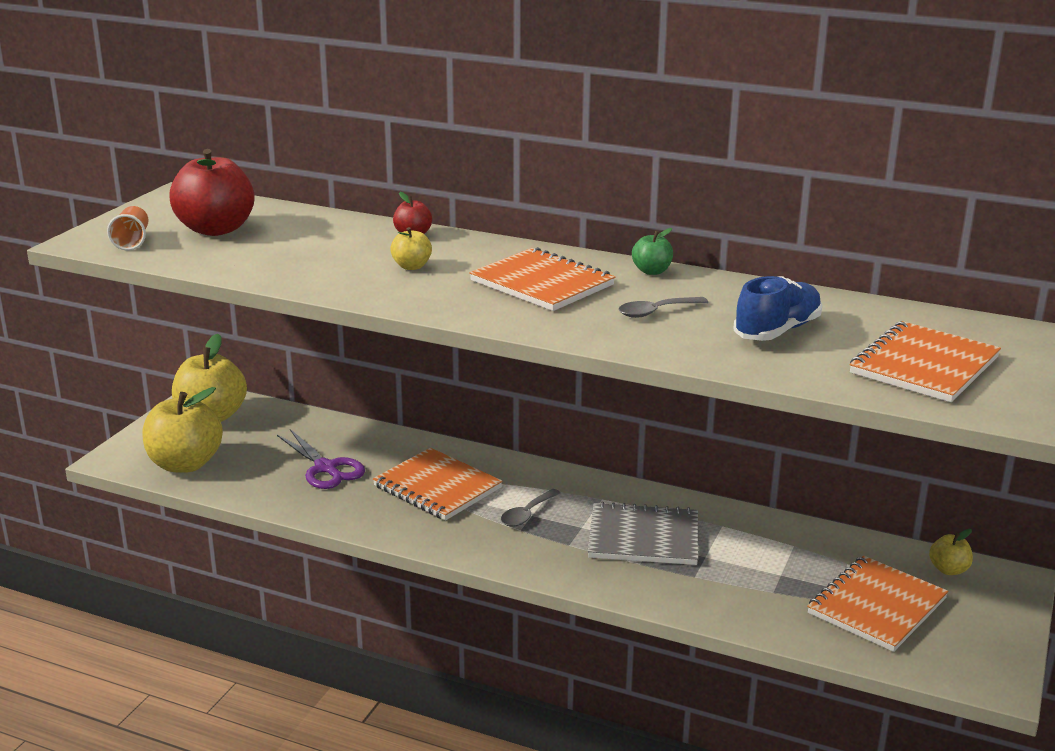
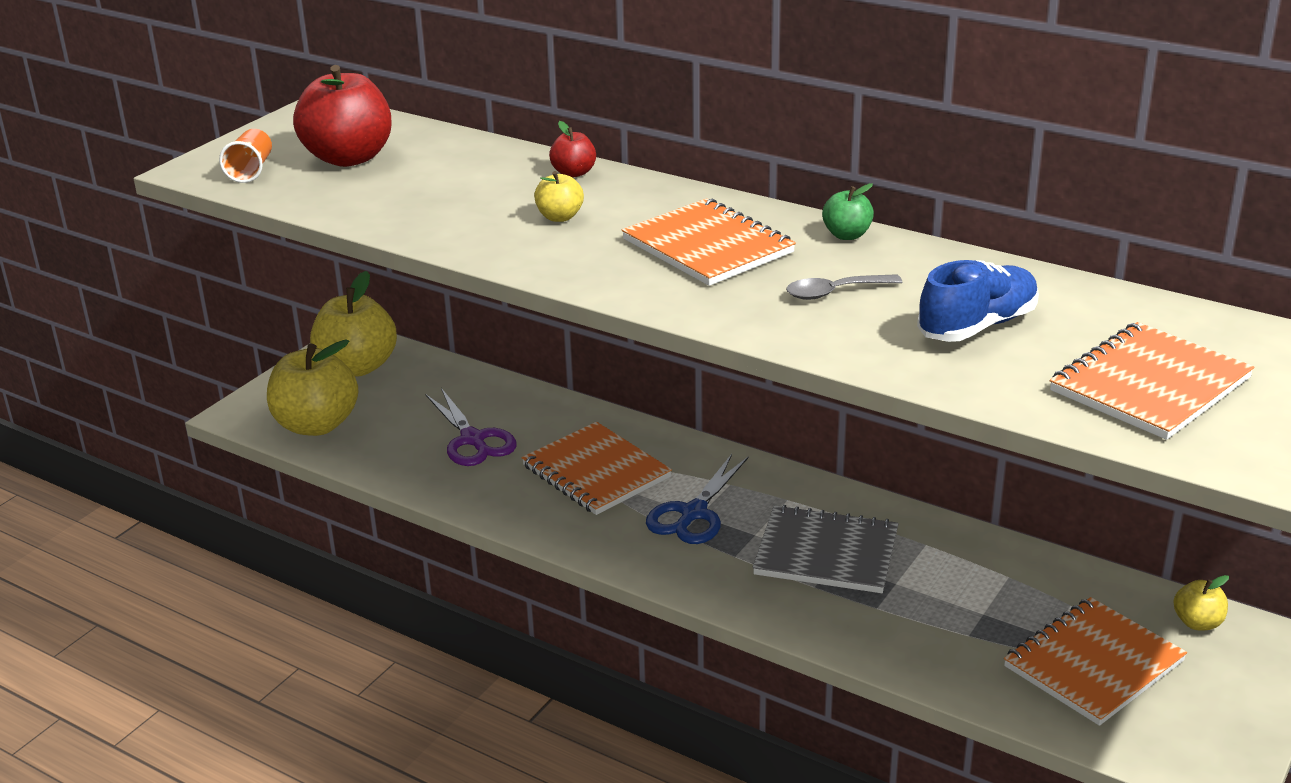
camera: 10 degrees right, 5 degrees up
(527, 514) = (693, 513): grey spoon -> blue scissors

